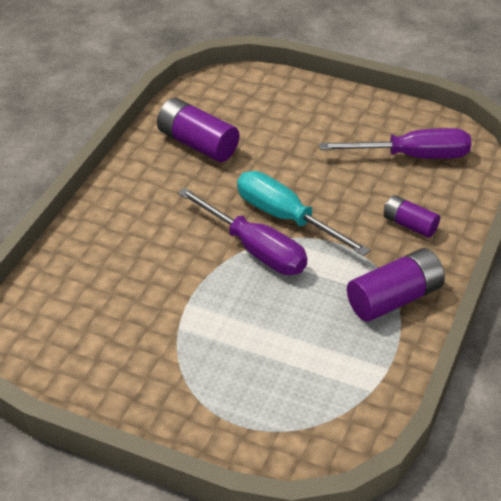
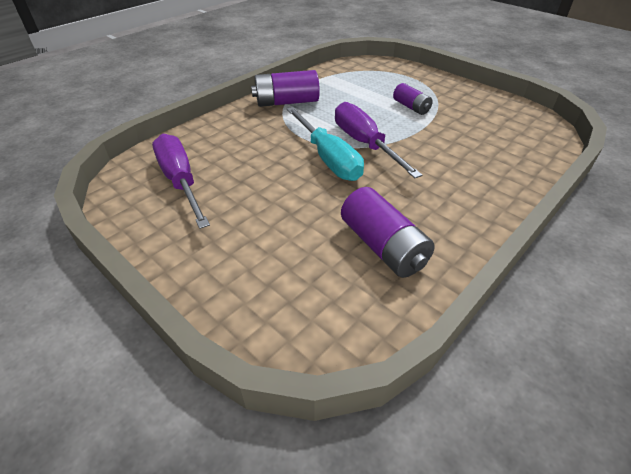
camera: 160 degrees left, 0 degrees up
(409, 225) = (237, 135): purple battery -> purple battery (411, 107)
(412, 156) = (180, 181): purple screwdriver -> purple screwdriver turned 45 degrees clockwise

